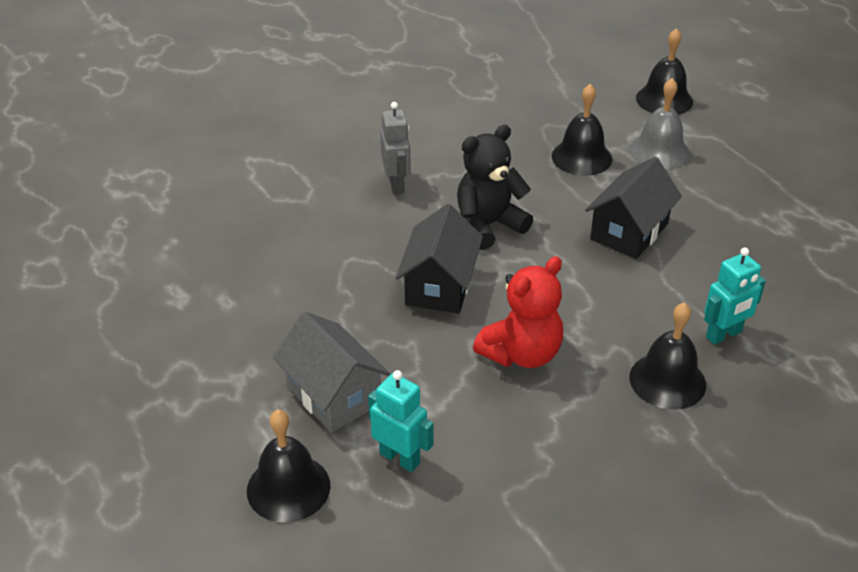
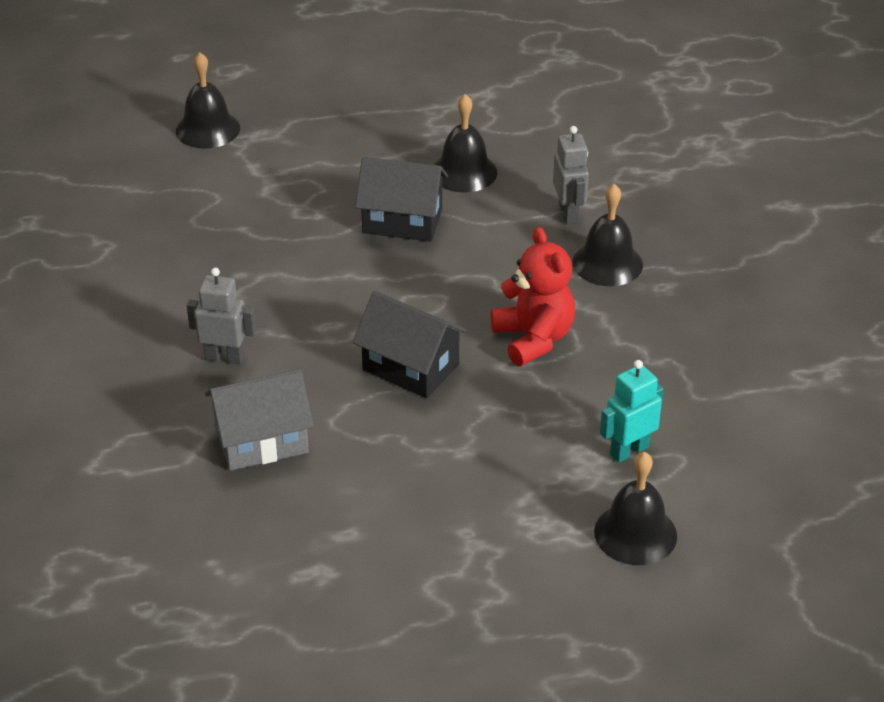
camera: 70 degrees left, 0 degrees up
(333, 395) = (529, 477): grey house -> grey house (261, 440)
(488, 225) = (337, 309): black teddy bear -> none
(581, 157) = (267, 214): black bell -> black bell (464, 172)
(629, 231) = (402, 221): black house -> black house turned 45 degrees counterclockwise
(659, 151) = (292, 161): grey bell -> none
(724, 335) = (569, 213): turquoise robot -> grey robot

